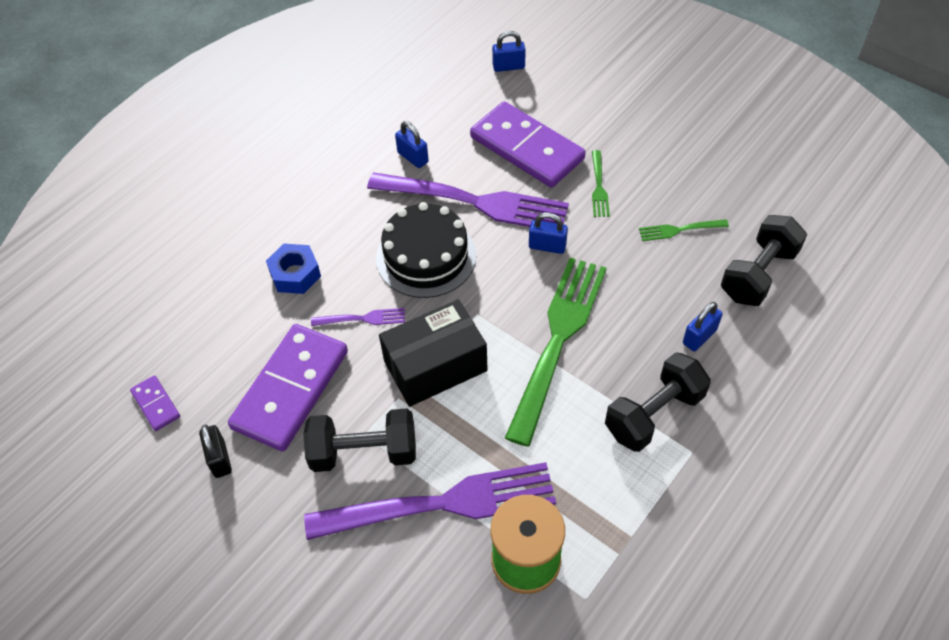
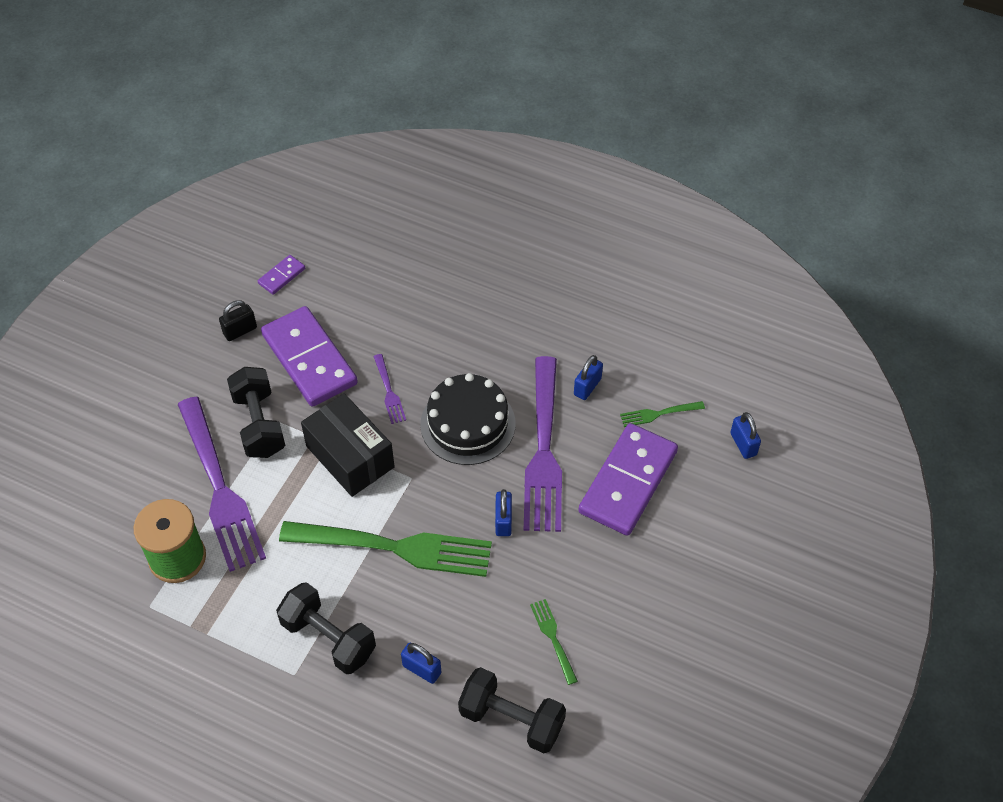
camera: 75 degrees right, 0 degrees up
(290, 389) = (309, 359): purple domino -> purple domino turned 45 degrees clockwise
(295, 274) = (426, 331): blue nut -> none
(598, 186) = (593, 555): green fork -> green fork (659, 413)

